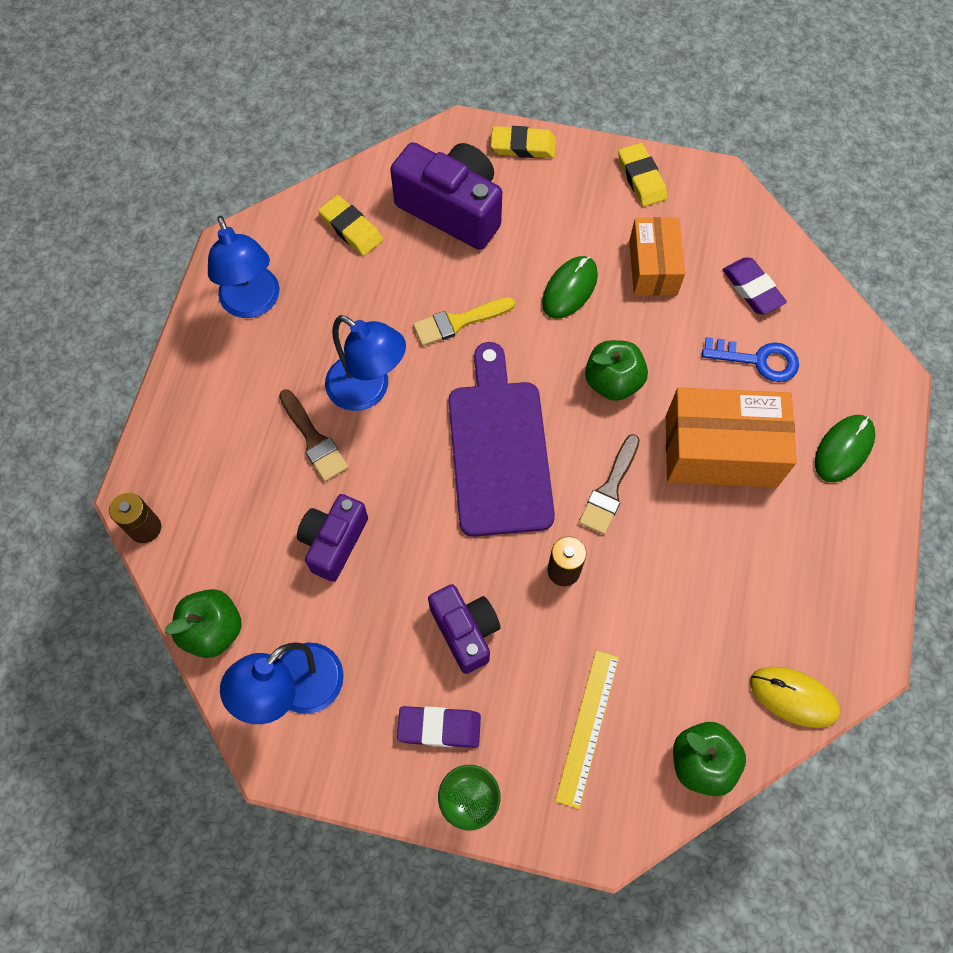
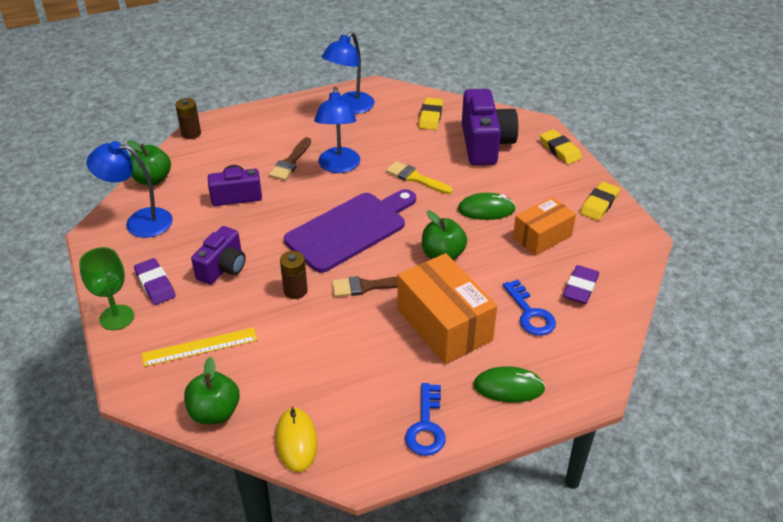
camera: 55 degrees right, 25 degrees down
(848, 558) = (426, 426): none -> blue key

